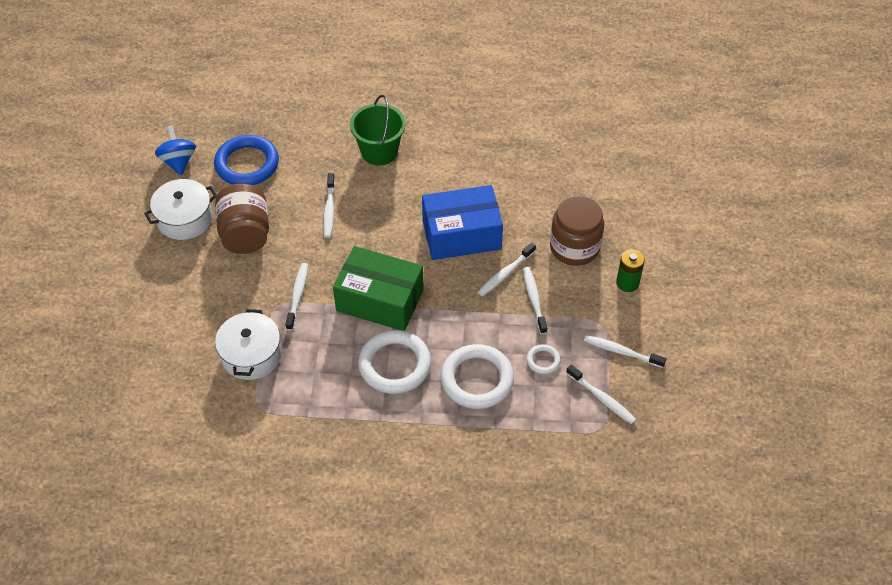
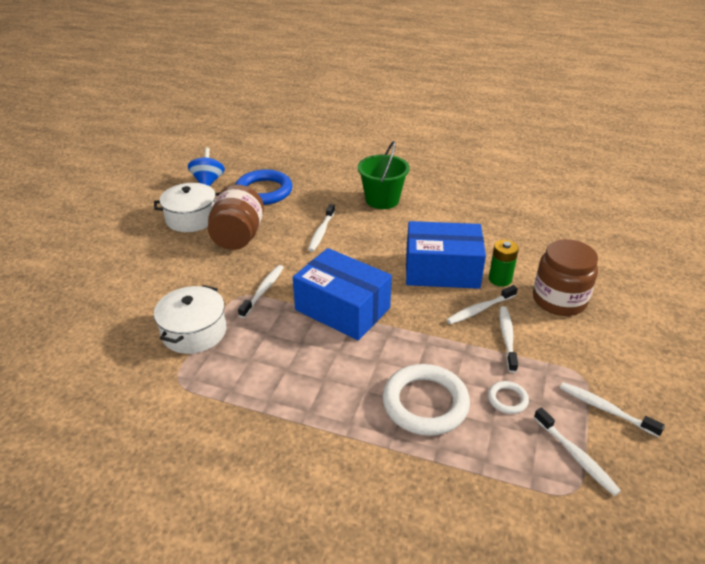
camera: 15 degrees right, 15 degrees down
(380, 300) = (342, 309): green box -> blue box
(395, 365) = (337, 370): white ring -> none
(627, 283) = (616, 342): green battery -> green battery (500, 279)

